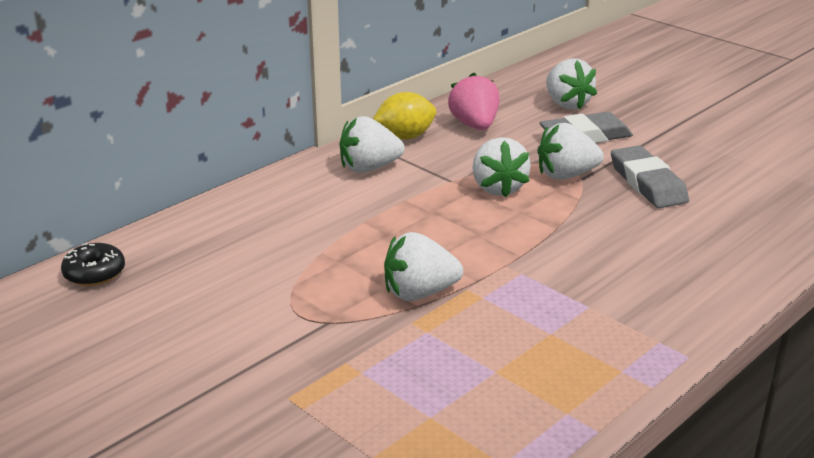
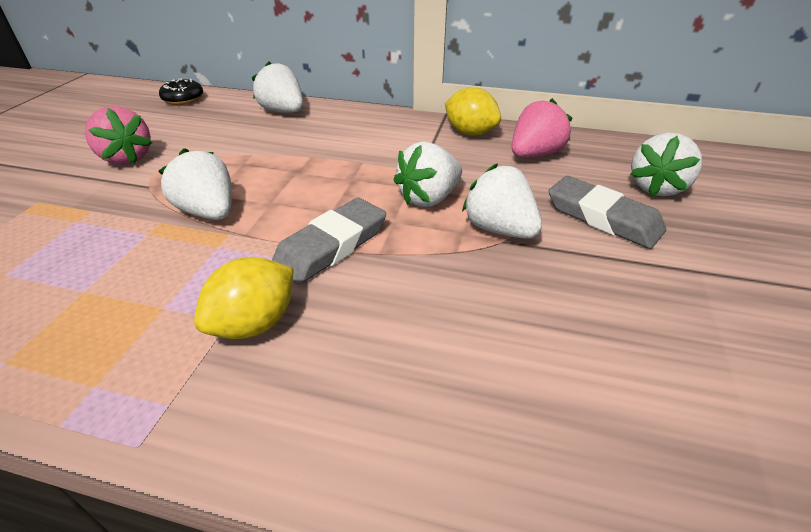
camera: 60 degrees right, 10 degrees up
(238, 330) = (127, 158): none -> pink strawberry
(369, 168) = (400, 134): white strawberry -> white strawberry (283, 111)
(600, 295) = (255, 323): none -> yellow lemon
(647, 183) = (549, 292): grey eraser -> grey eraser (331, 246)

